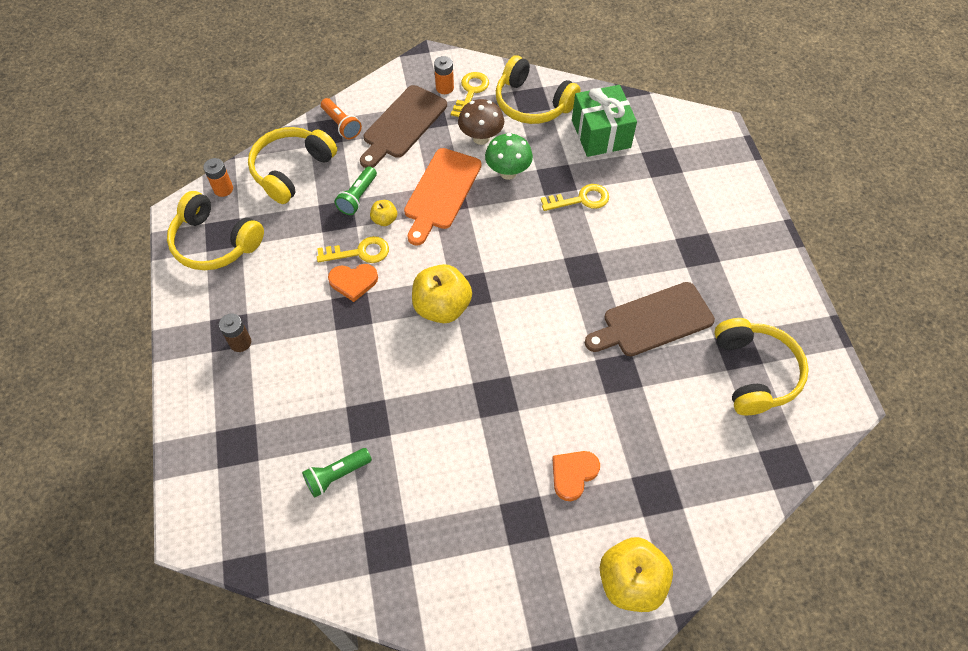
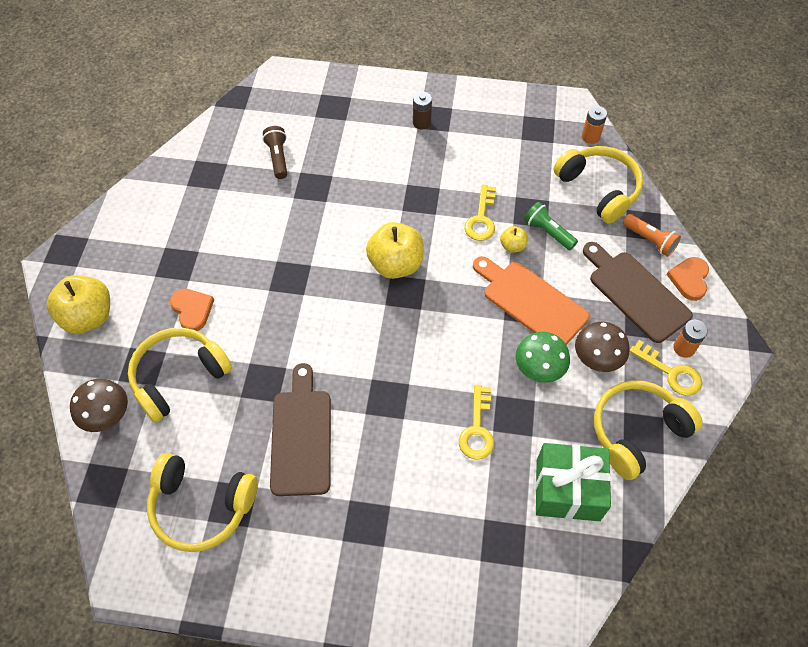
camera: 110 degrees right, 0 degrees up
(215, 242) = (530, 122): yellow headphones -> yellow headphones (179, 377)
(337, 475) = (278, 158): green flashlight -> brown flashlight
(341, 125) = (649, 240): orange flashlight -> orange flashlight turned 120 degrees counterclockwise
(353, 282) = (450, 207): orange heart -> orange heart (689, 279)
(724, 496) = (108, 417): none -> brown mushroom

